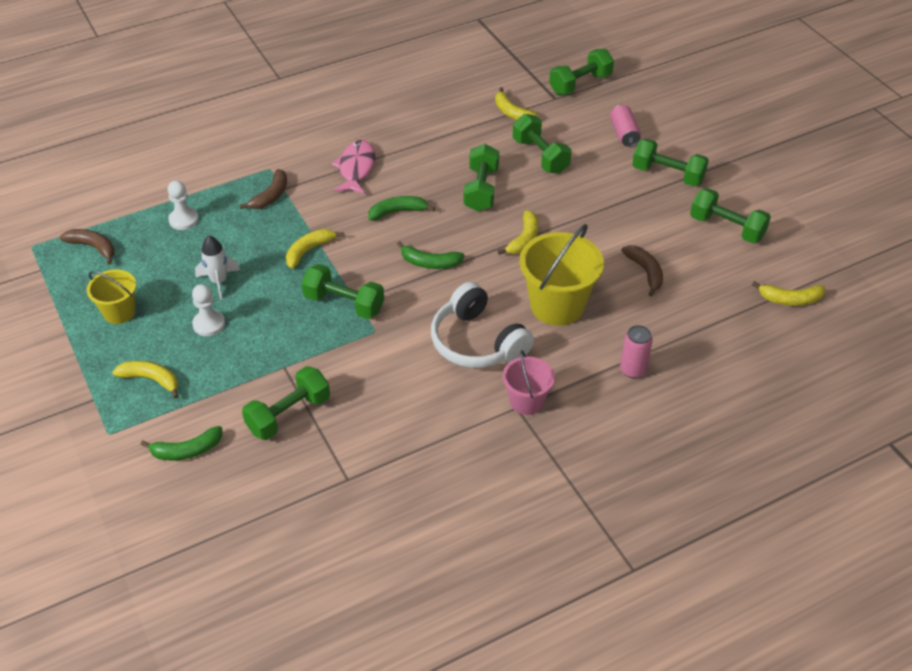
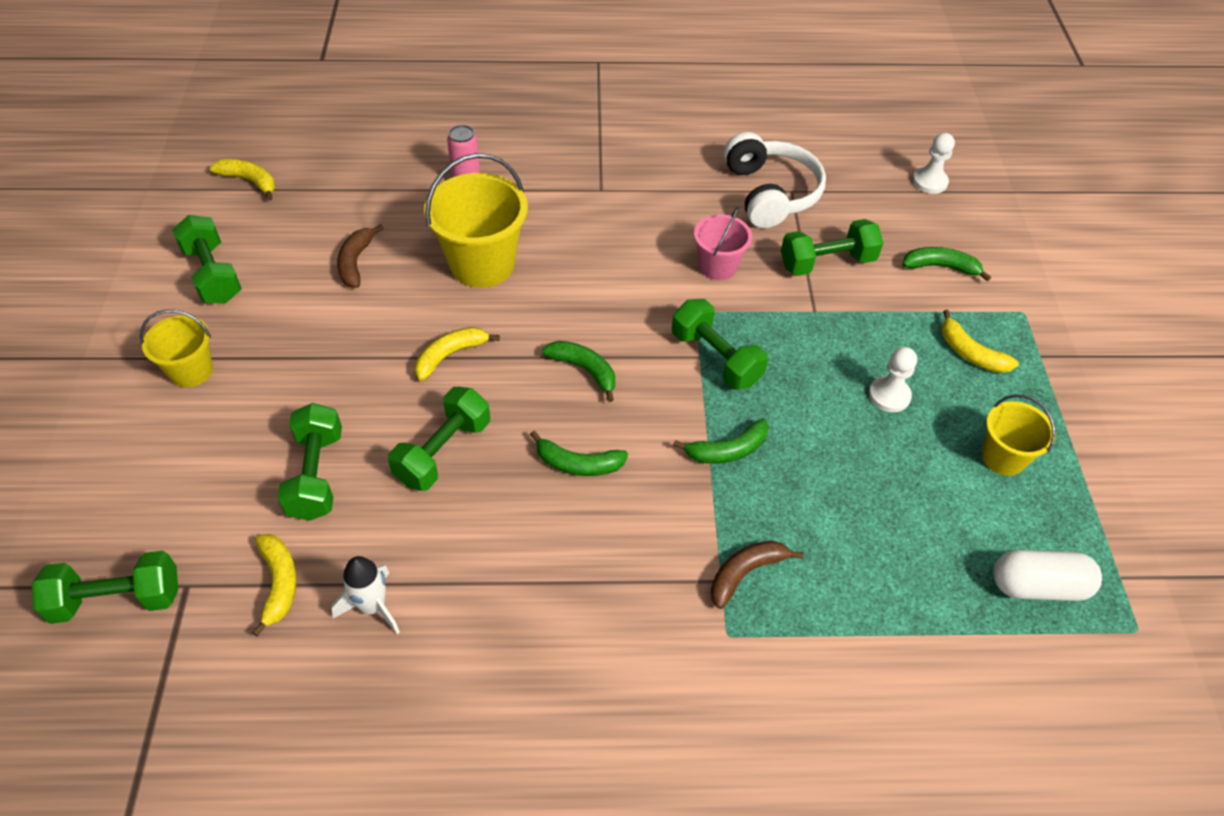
camera: 155 degrees left, 5 degrees up
(93, 247) = (1038, 586): brown banana -> white capsule
(183, 220) = (891, 583): white pawn -> white pawn (929, 182)
(219, 281) = (862, 451): white rocket -> white rocket (373, 606)
(309, 251) = (727, 450): yellow banana -> green banana
(356, 168) = (592, 573): pink fish -> none
(477, 342) = (595, 259): white headphones -> white headphones (770, 193)
(526, 401) = (588, 191): pink bucket -> pink bucket (718, 266)
(624, 134) = (167, 463): pink can -> none
(667, 175) = (191, 371): green dumbbell -> yellow bucket

